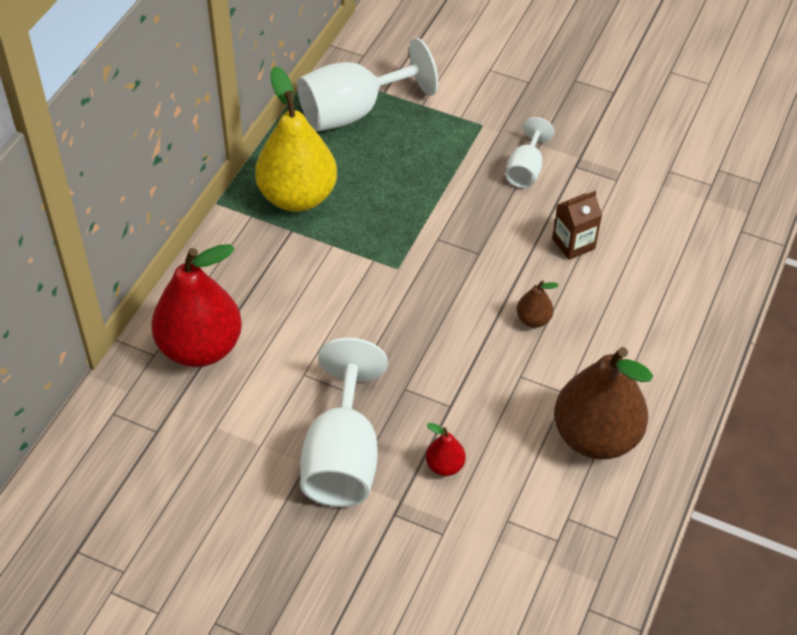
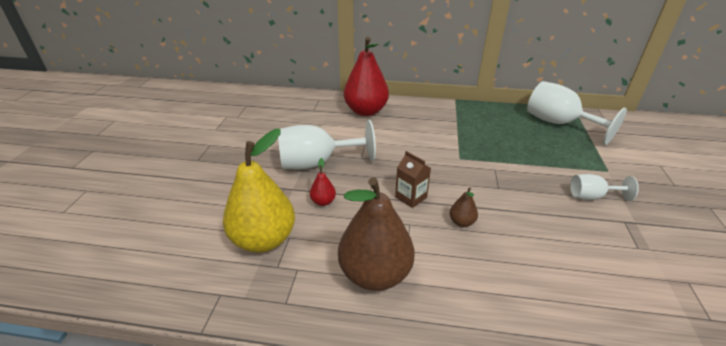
camera: 75 degrees right, 15 degrees down
(297, 197) = (480, 118): yellow pear -> yellow pear (264, 239)
(573, 244) = (548, 232): brown carton -> brown carton (411, 197)

